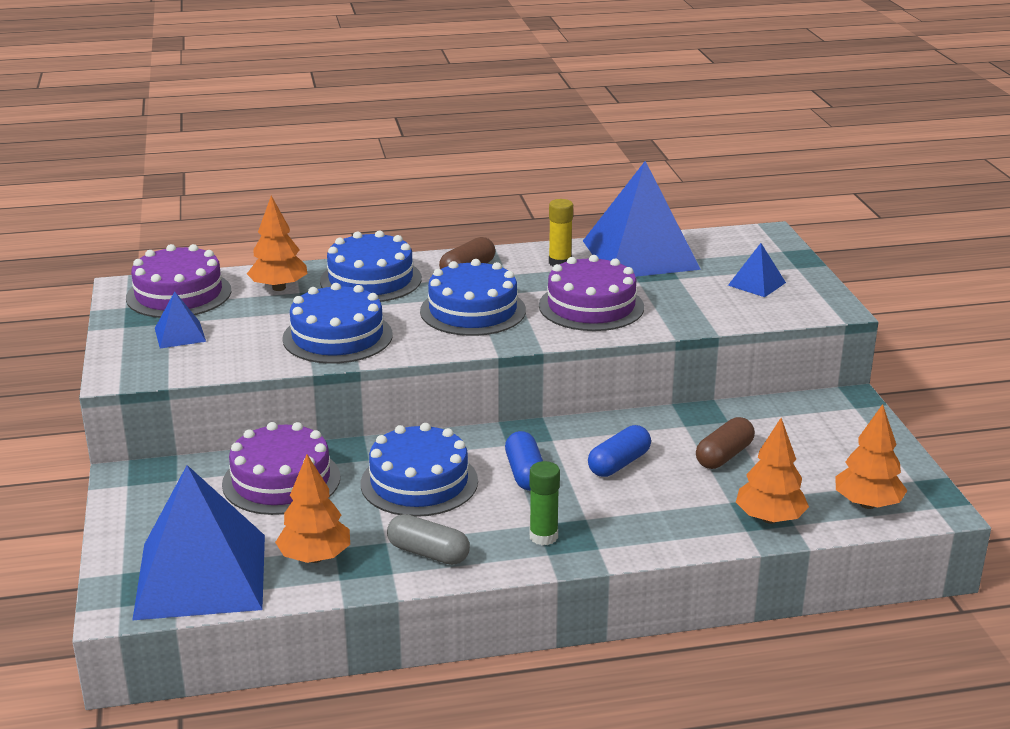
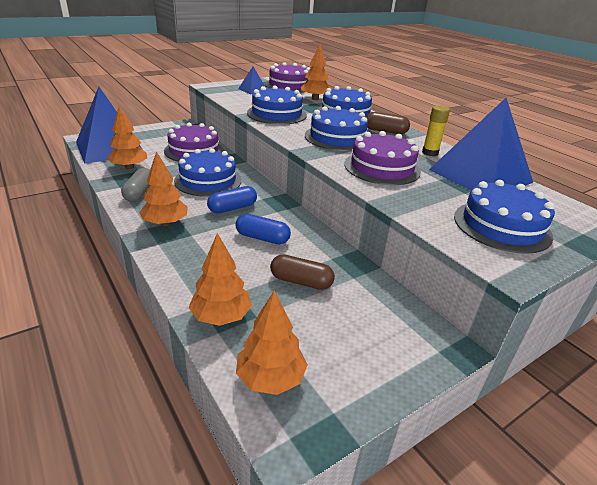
camera: 65 degrees right, 5 degrees up
(543, 536) = (165, 223): green glue stick -> orange tree
(757, 284) = (501, 226): blue pyramid -> blue cake

